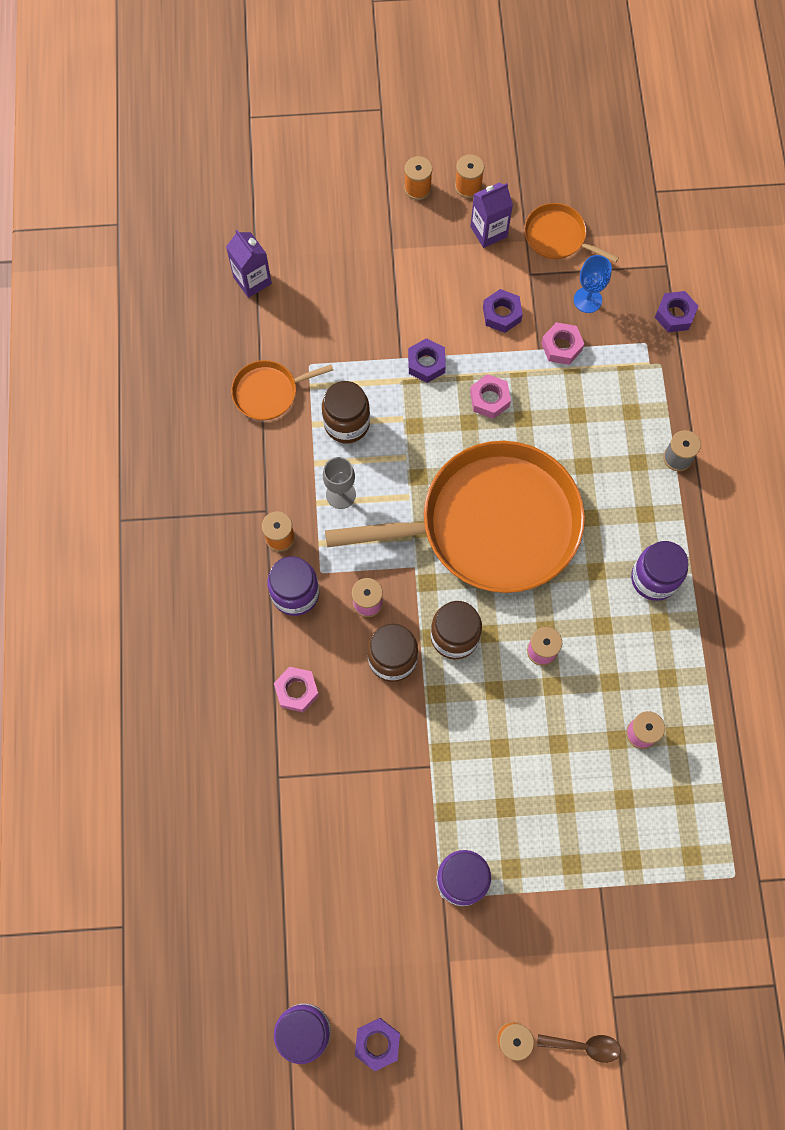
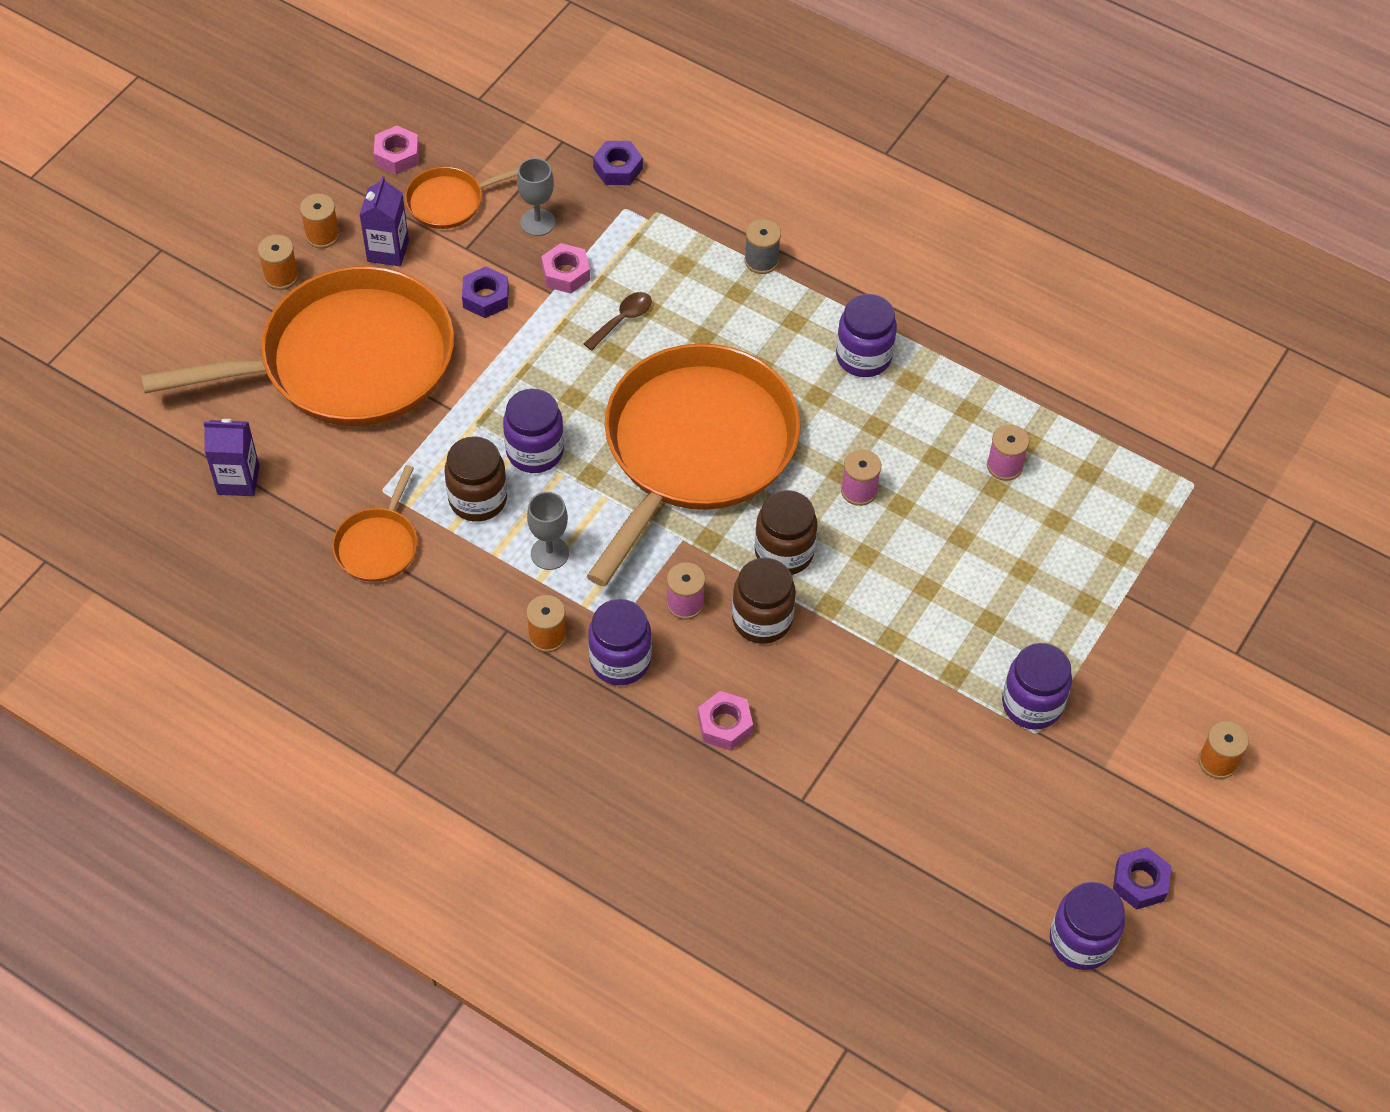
camera: 55 degrees left, 15 degrees down
(386, 273) = (347, 361): none -> orange pan
(409, 430) = (535, 451): none -> purple jar
(426, 363) = (478, 391): purple nut -> none
(489, 399) = (565, 365): pink nut -> pink nut (397, 155)
(584, 1045) = (1265, 706): brown spoon -> brown spoon (623, 319)
(587, 300) = (537, 222): blue goblet -> grey goblet

